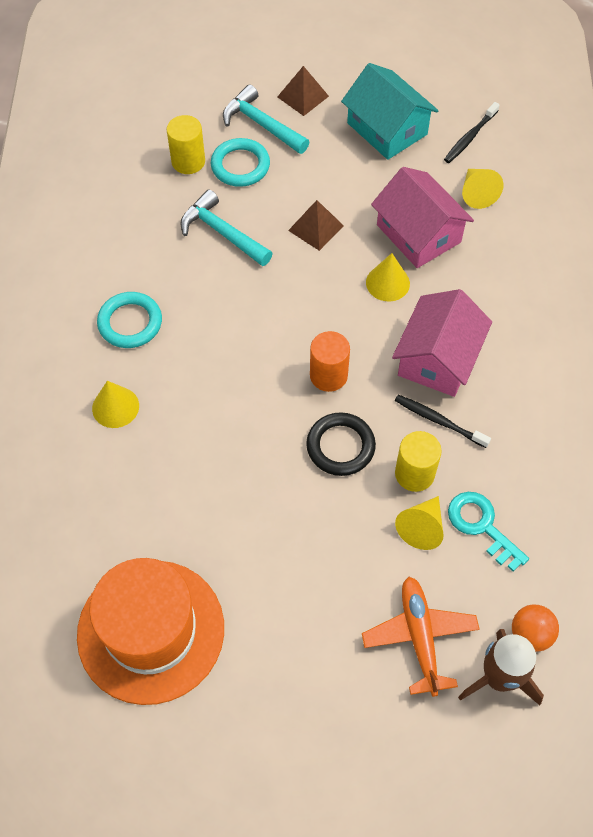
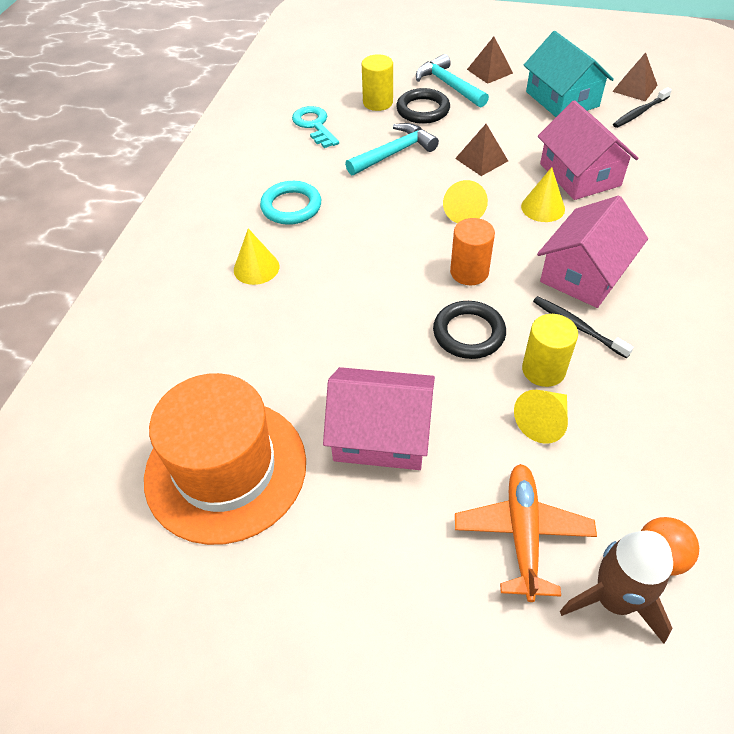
camera: 15 degrees right, 10 degrees down
(222, 233) = (394, 153): turquoise hammer -> turquoise hammer turned 90 degrees clockwise
(240, 166) = (423, 110): turquoise ring -> black ring
(281, 568) = (381, 434): none -> pink house
(461, 102) = (634, 88): none -> brown pyramid
(476, 193) = (641, 152): yellow cone -> yellow cone (462, 211)
(481, 526) = (612, 432): turquoise key -> turquoise key (314, 125)

